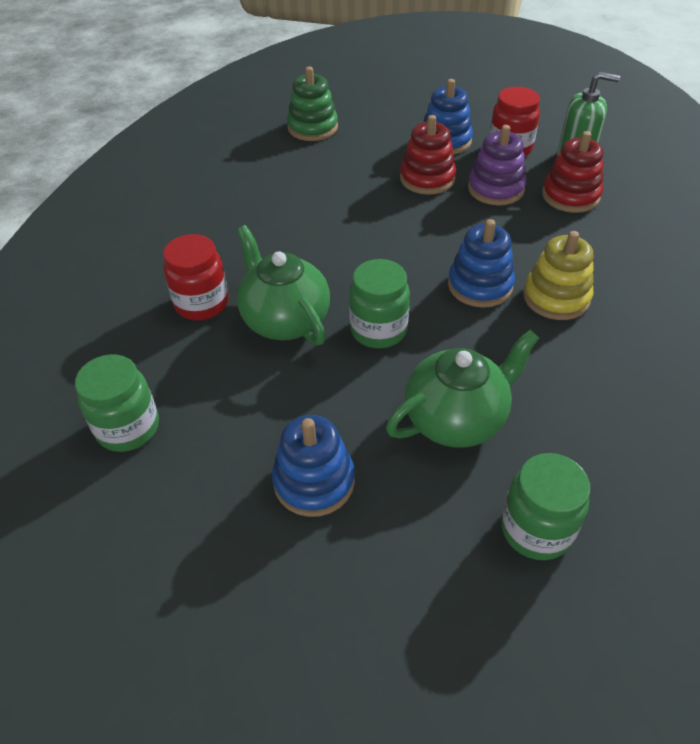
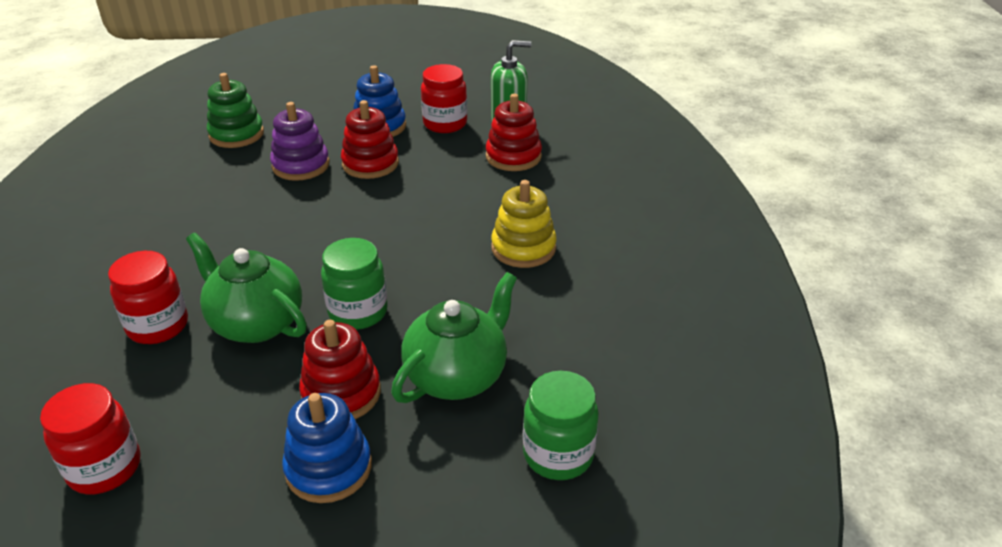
camera: 20 degrees left, 10 degrees down
(128, 428) = (104, 468): green jar -> red jar
(343, 409) = (341, 393): none -> red stacking toy
(480, 285) = (448, 251): blue stacking toy -> none
(495, 189) = (441, 162): purple stacking toy -> purple stacking toy (301, 165)

